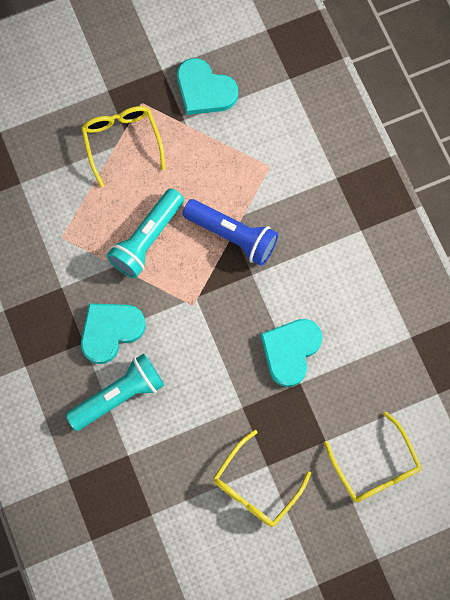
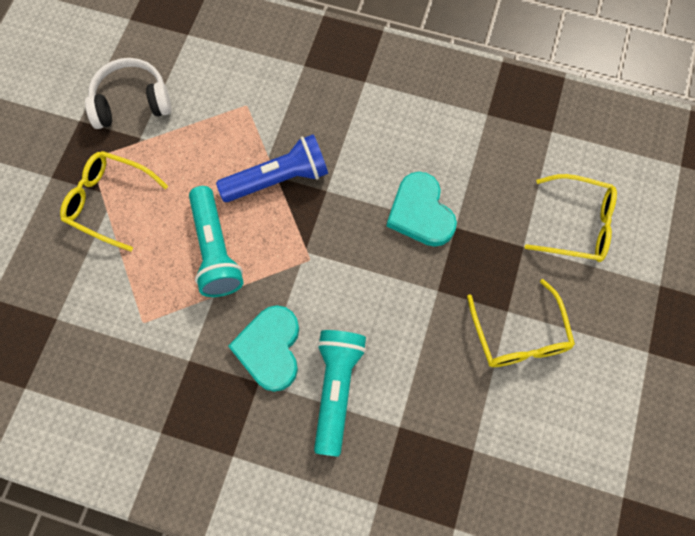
camera: 50 degrees left, 5 degrees down
(204, 90) = (131, 102): turquoise heart -> white headphones

